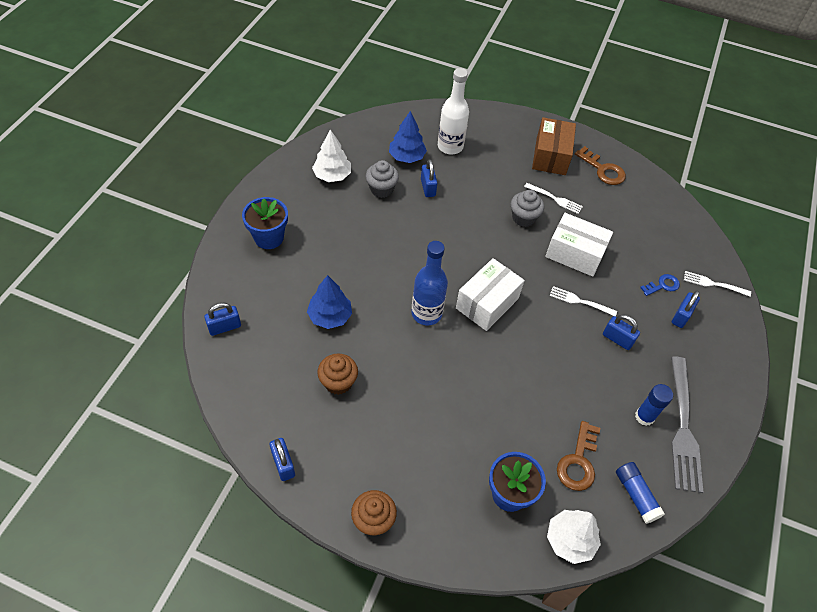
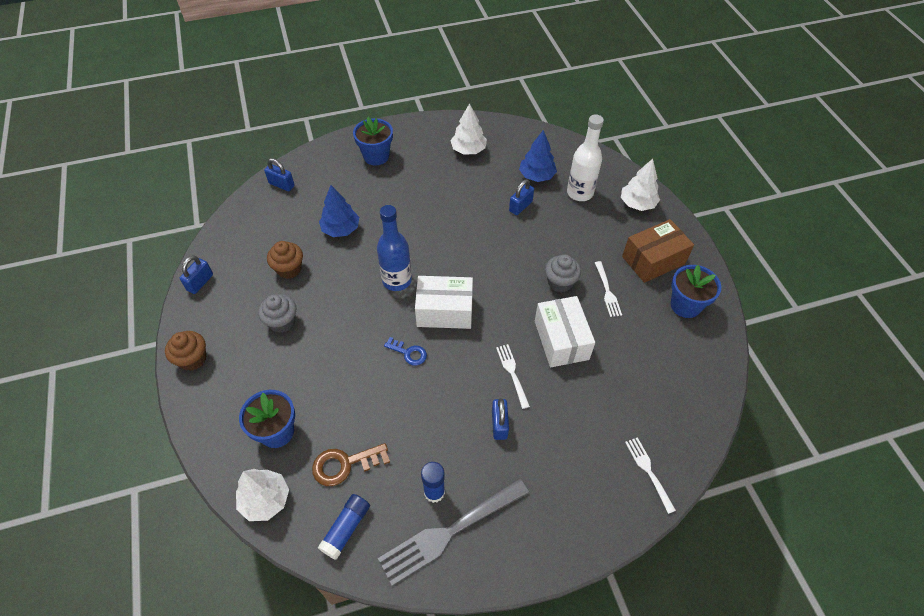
camera: 55 degrees right, 0 degrees up
(381, 189) = (487, 182): grey cupcake -> grey cupcake (282, 322)
(492, 126) = (637, 204): none -> white tree
(603, 170) = (685, 305): brown key -> blue flower pot
(662, 285) = (599, 428): blue key -> blue key (408, 353)
(681, 316) = (578, 463): blue padlock -> none

